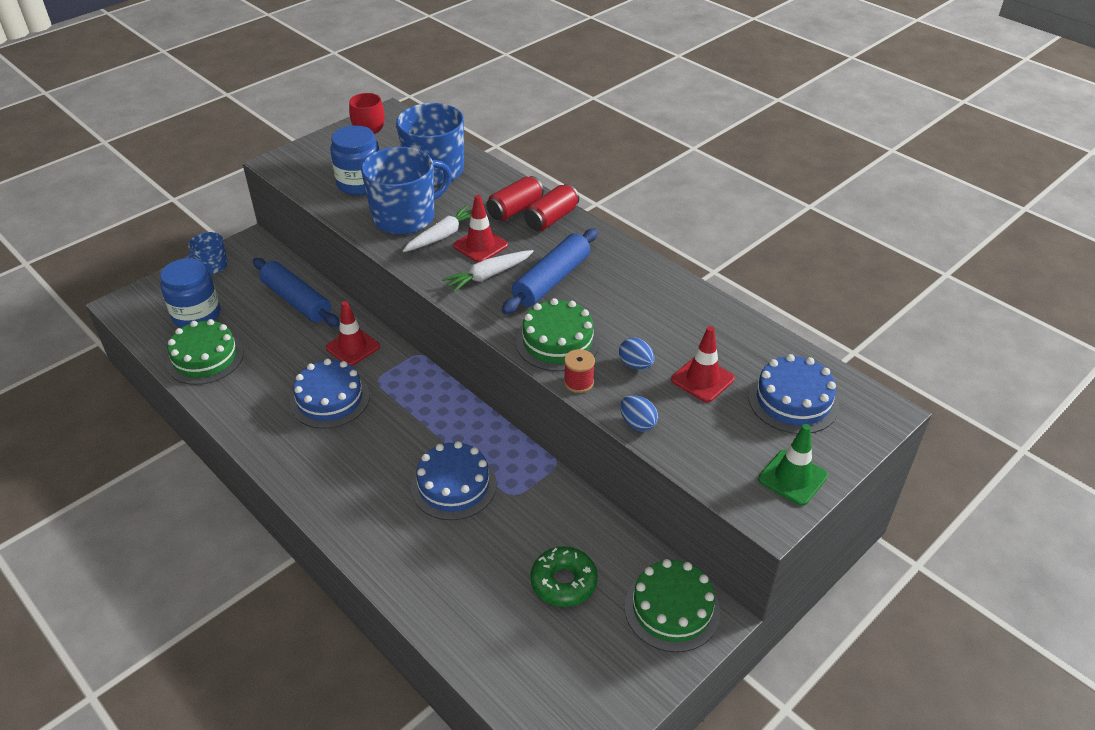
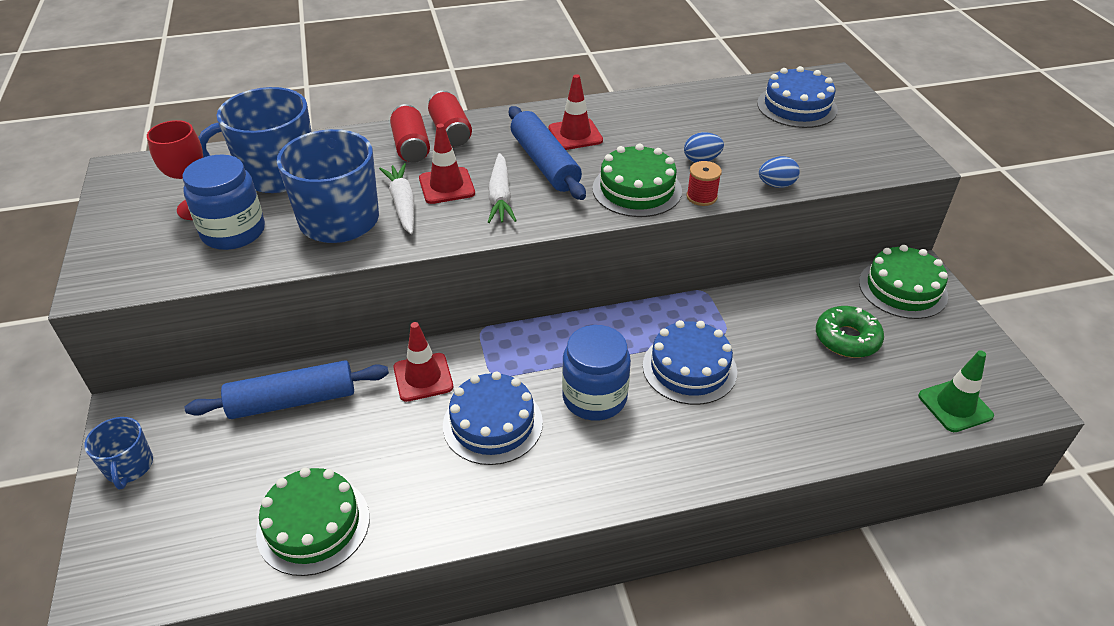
camera: 60 degrees left, 0 degrees up
(196, 315) = (216, 511): blue jar -> blue jar (594, 397)
(702, 379) = (744, 135): red traffic cone -> red traffic cone (575, 134)
(792, 477) = (880, 138): green traffic cone -> green traffic cone (955, 406)

